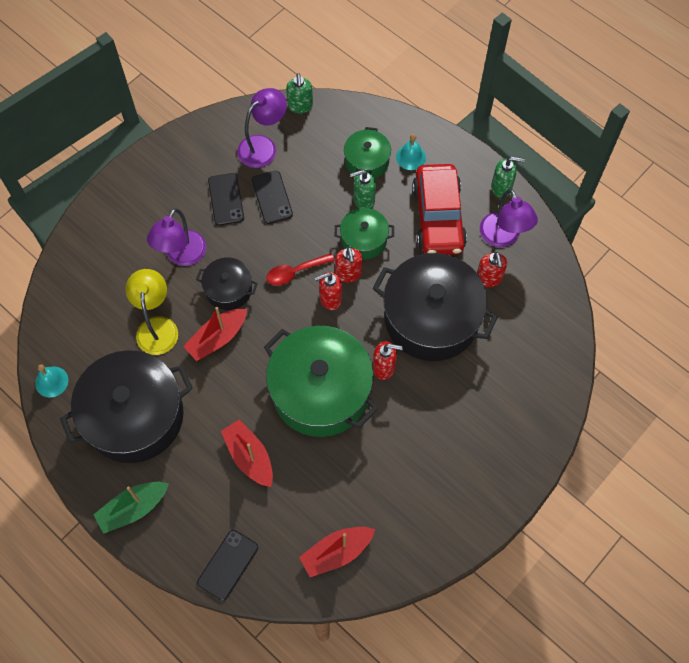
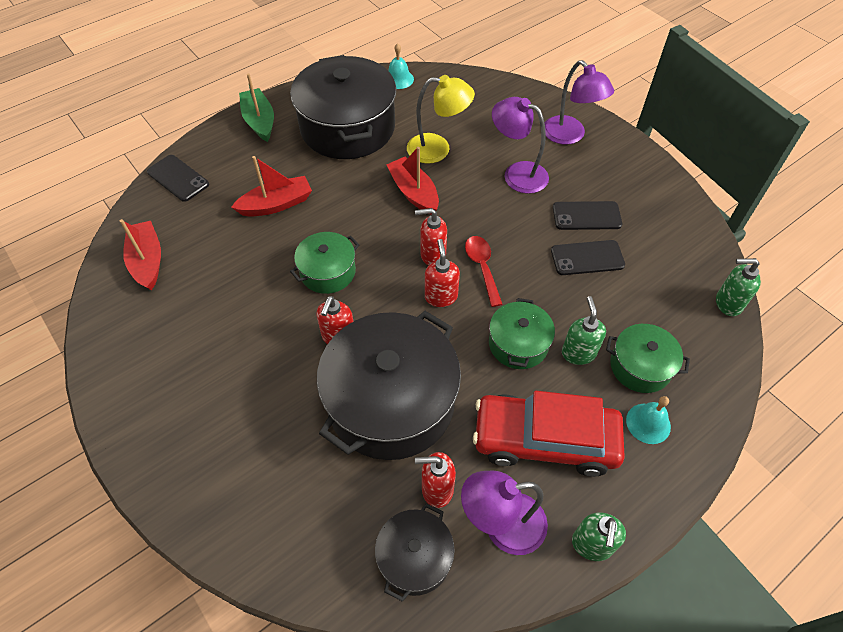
camera: 100 degrees right, 10 degrees down
(228, 289) = (470, 207): black pot -> black pot (415, 557)
(263, 146) = (662, 258): purple lamp -> purple lamp (569, 136)
(320, 391) = (328, 272): green pot -> green pot, size x0.50
(348, 274) = (471, 320): red soap dispenser -> red soap dispenser (432, 255)

